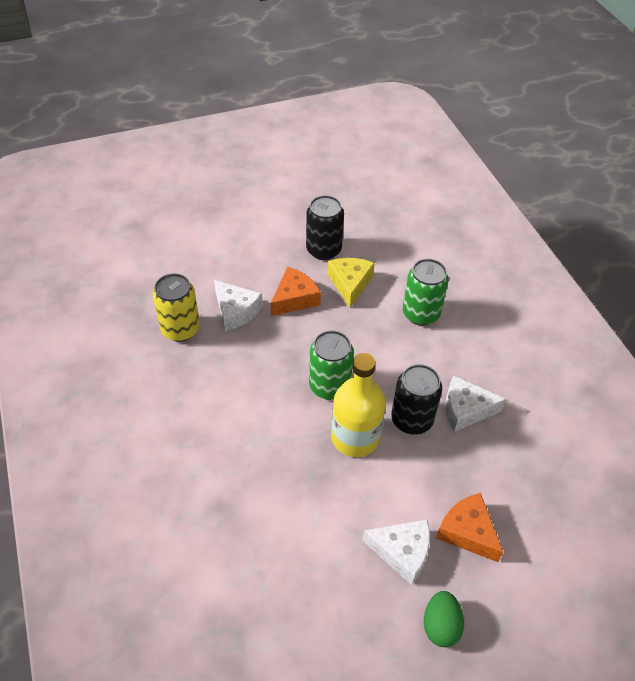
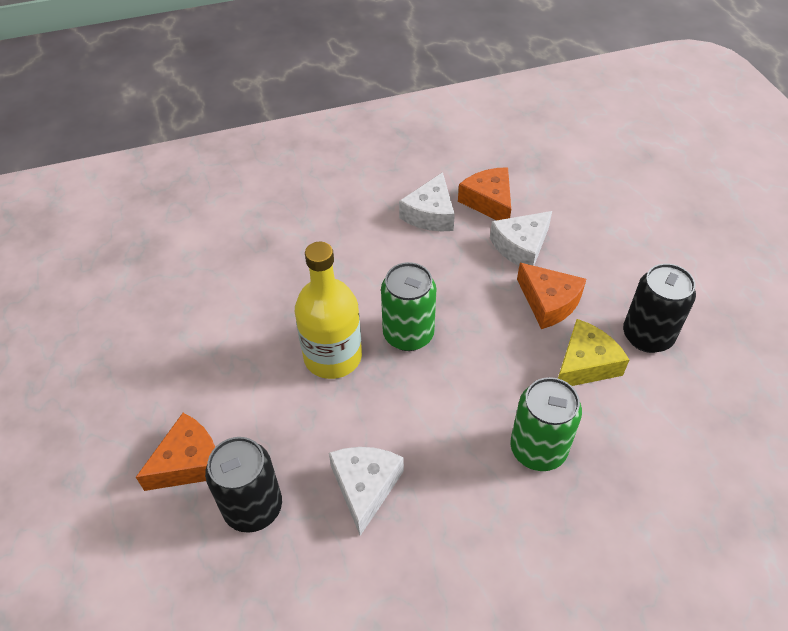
camera: 95 degrees right, 0 degrees up
(180, 329) = (489, 202): yellow can -> orange cheese
(350, 284) = (585, 364): yellow cheese -> yellow cheese turned 45 degrees counterclockwise
(402, 552) = (181, 392): white cheese -> white cheese (430, 214)
(411, 419) = (353, 419): black can -> black can (253, 507)
(440, 625) = (91, 420): green egg -> none

